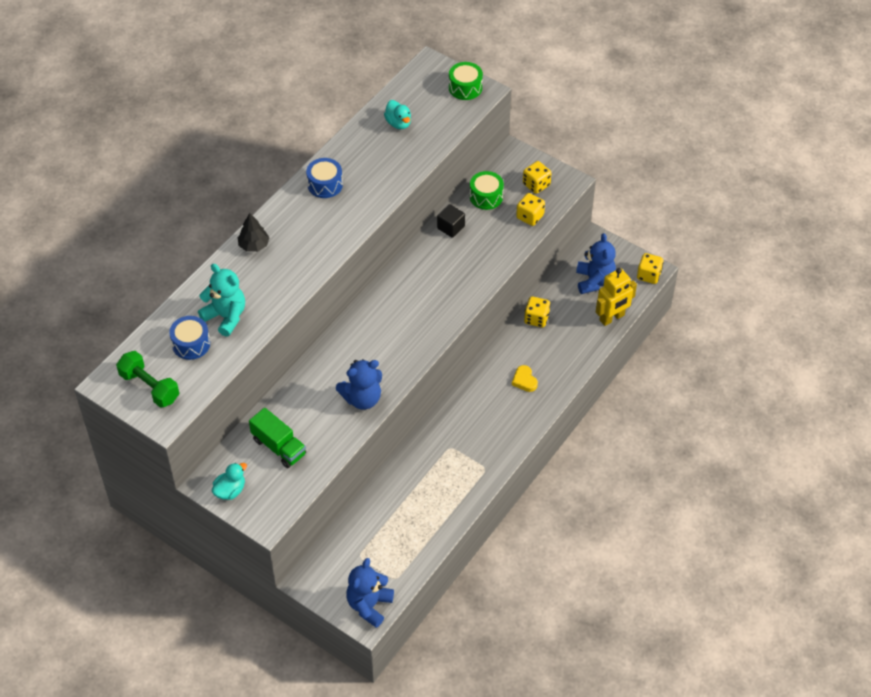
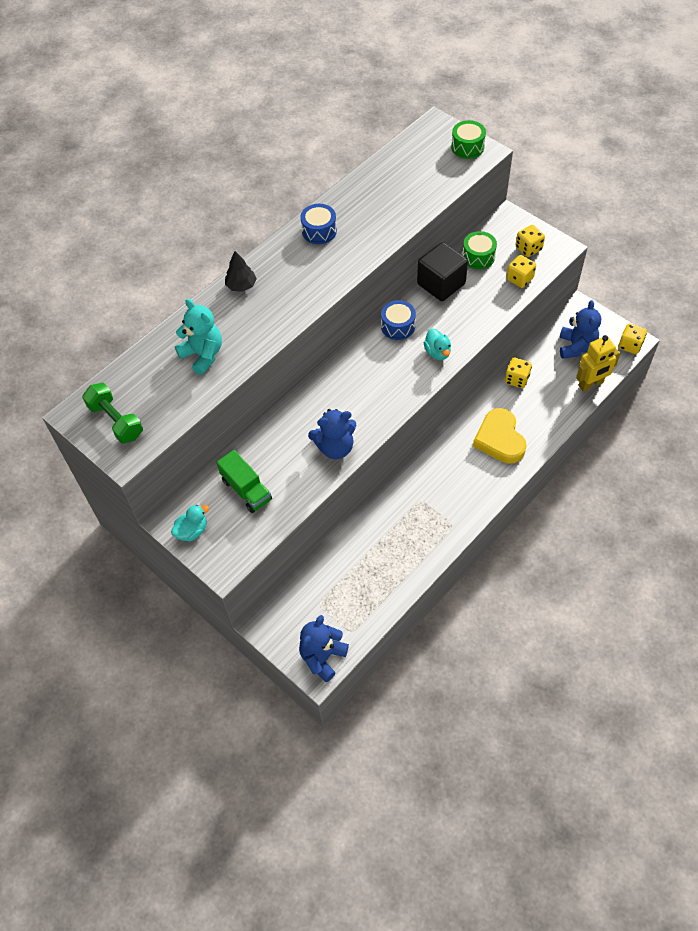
camera: 10 degrees right, 5 degrees up
(191, 344) = (164, 380): blue drum -> blue drum (398, 326)
(398, 123) = (398, 177): turquoise duck -> turquoise duck (437, 352)
(451, 227) = (441, 284): black cube -> black cube, size x1.79
(524, 380) = (499, 439): yellow heart -> yellow heart, size x2.05

